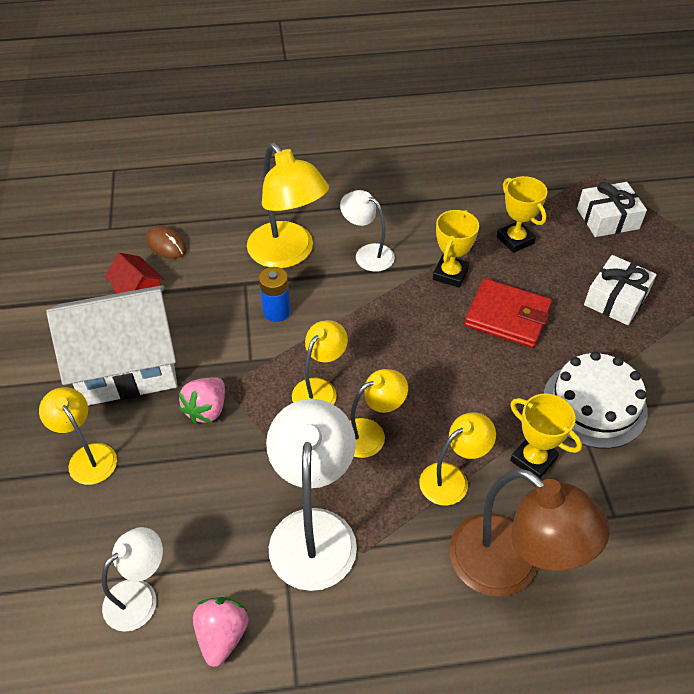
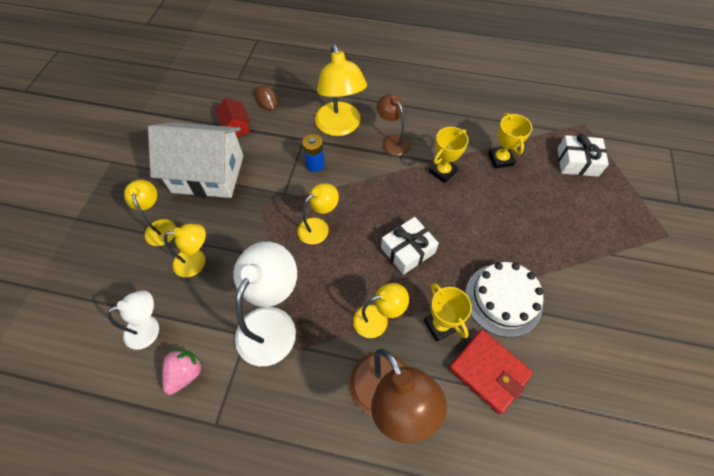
camera: 20 degrees right, 10 degrees up
(207, 409) = (242, 218): pink strawberry -> none
(367, 254) = (392, 141): white lamp -> brown lamp
(371, 433) = (338, 269): yellow lamp -> yellow lamp (196, 261)
(507, 316) = (469, 214): red wallet -> red wallet (489, 371)
(616, 299) = (555, 225): white gift -> white gift (407, 250)

